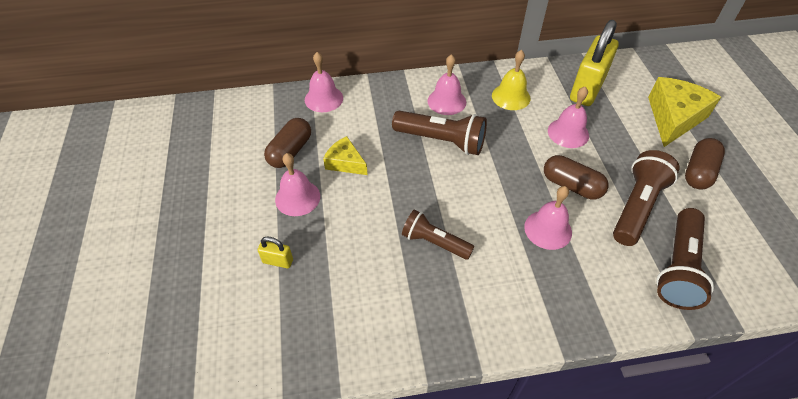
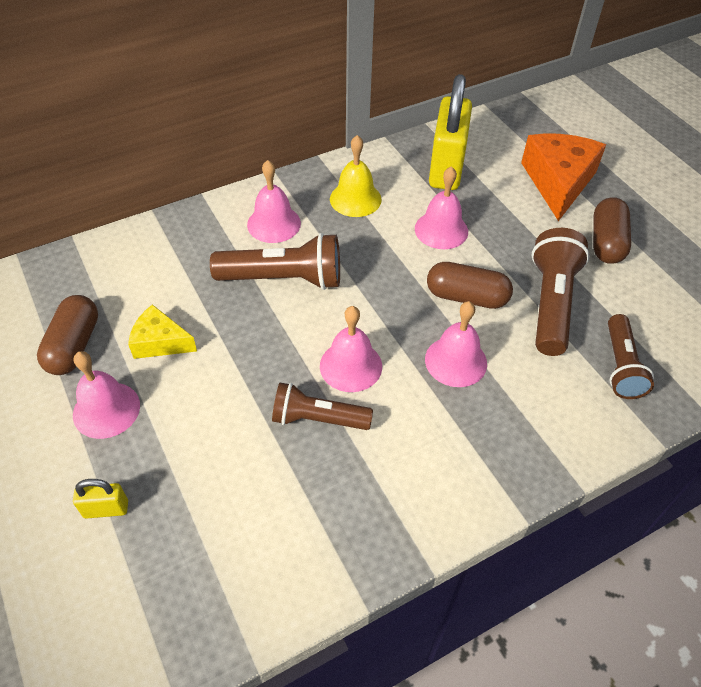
camera: 20 degrees left, 0 degrees up
(323, 98) = (100, 259): pink bell -> pink bell (351, 366)
(673, 118) = (558, 182): yellow cheese -> orange cheese
(678, 268) = (621, 366): brown flashlight -> brown flashlight, size x0.67

